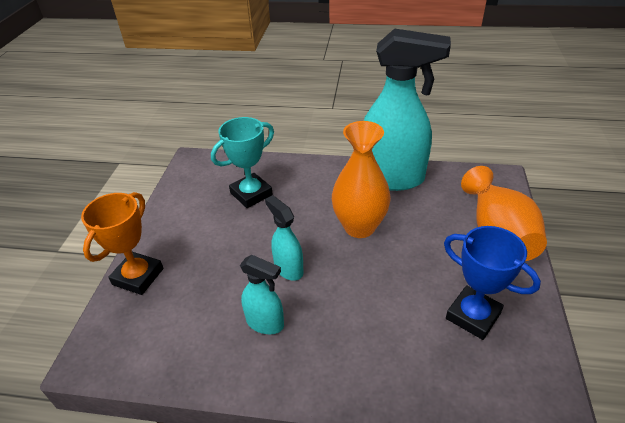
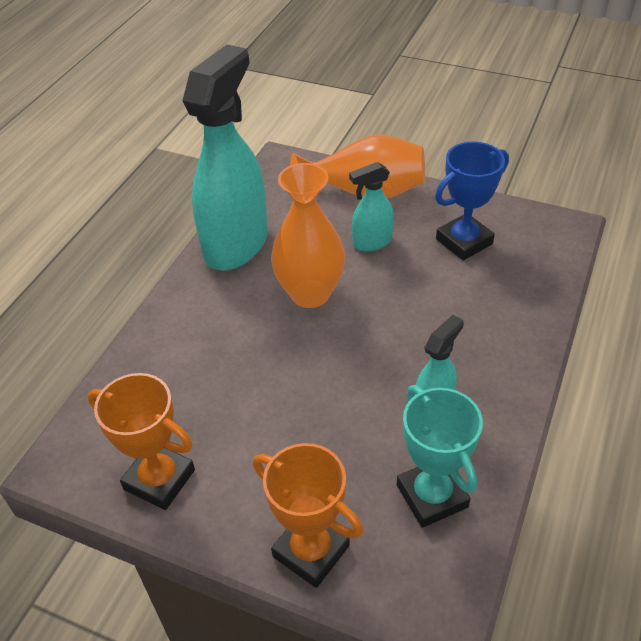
camera: 75 degrees left, 5 degrees up
(186, 198) = (159, 479): none -> orange trophy
(251, 194) = (192, 394): turquoise trophy -> turquoise trophy (432, 496)
(288, 269) = (355, 373): turquoise spray bottle -> turquoise spray bottle (372, 242)

